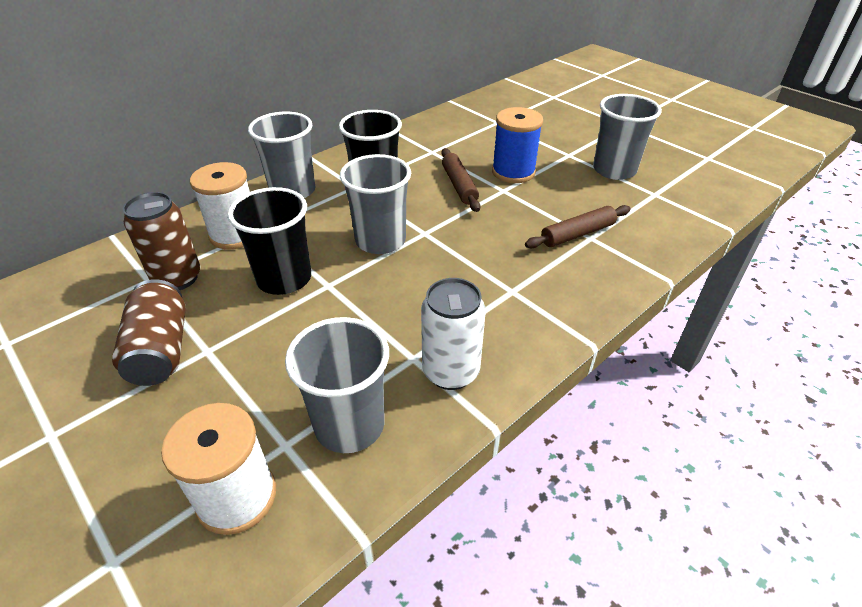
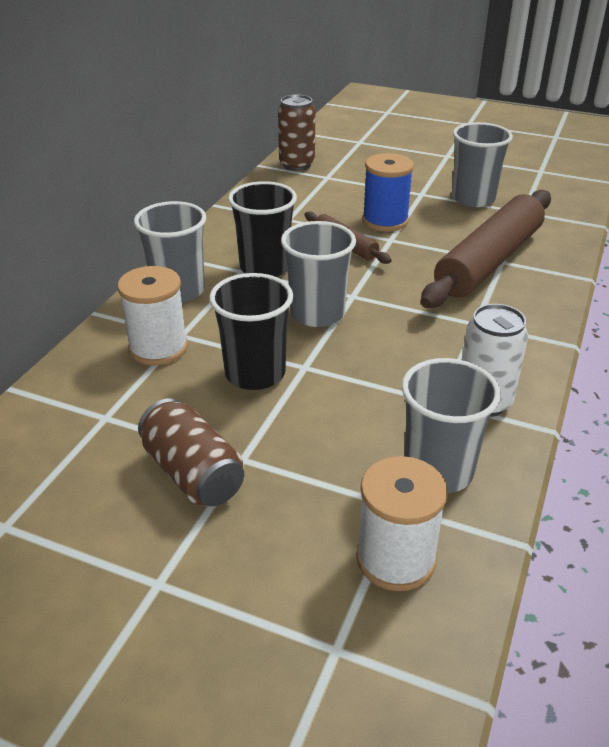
camera: 25 degrees left, 5 degrees down
(177, 278) = (139, 406): brown can -> brown can (297, 164)
(577, 234) = (489, 261): brown rolling pin -> brown rolling pin, size x2.06

